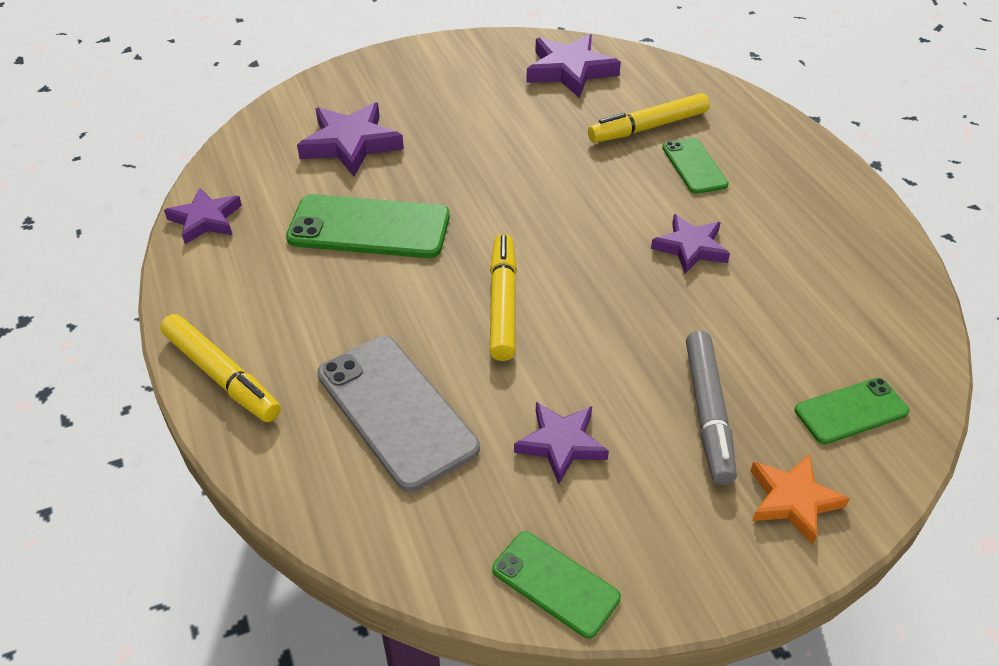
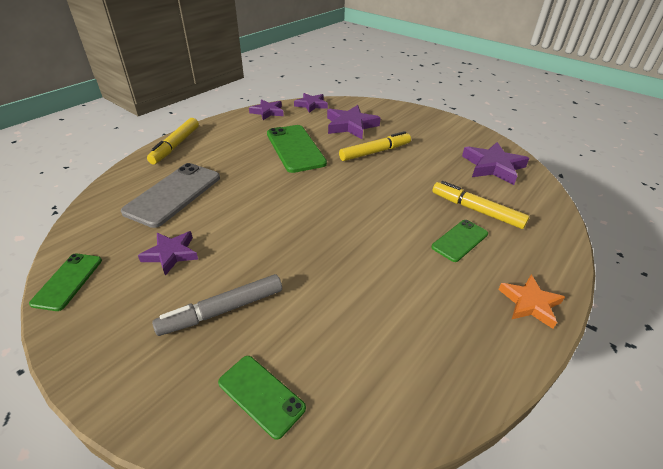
camera: 60 degrees right, 5 degrees down
(503, 303) = (269, 203): yellow marker -> yellow marker (375, 152)
(690, 247) = (374, 261): purple star -> purple star (311, 105)
(792, 500) = (156, 378): orange star -> orange star (530, 303)

